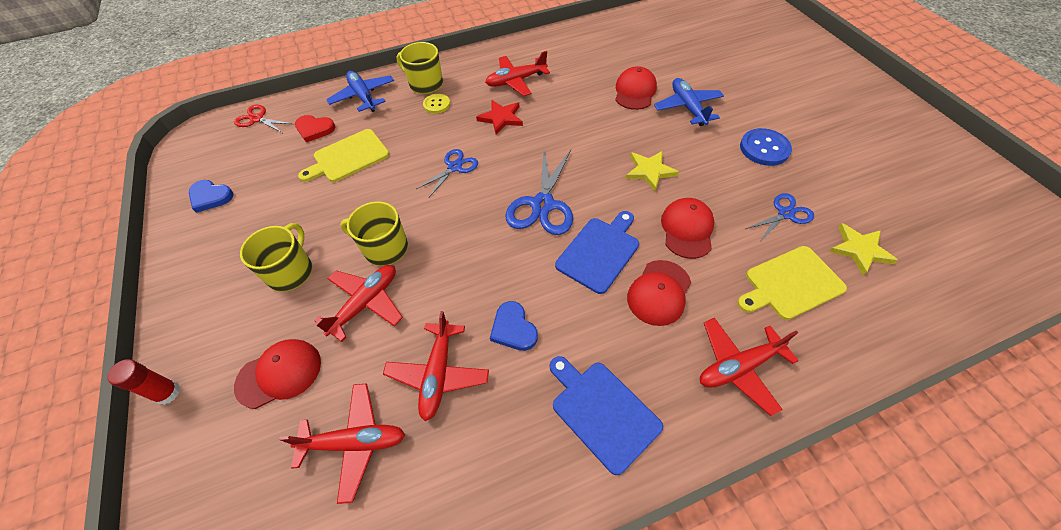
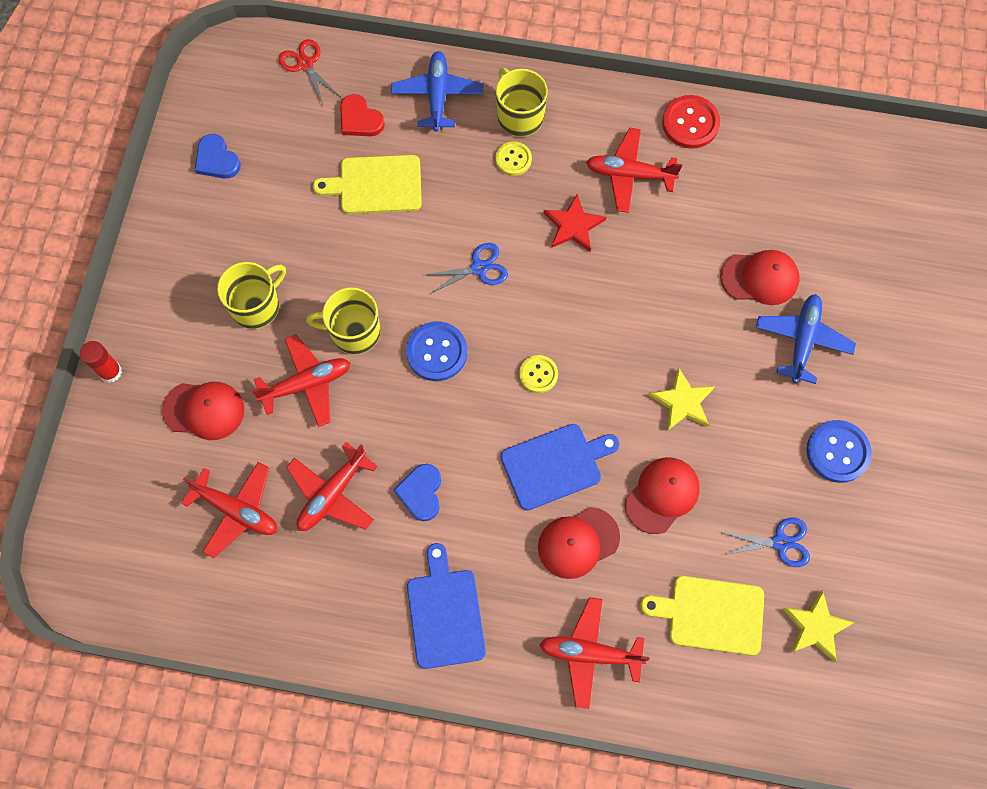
camera: 30 degrees right, 15 degrees up
(385, 248) = (354, 332): yellow mug -> yellow mug turned 45 degrees counterclockwise
(459, 229) = (436, 352): none -> blue button
(532, 46) = (690, 123): none -> red button
(542, 204) = (538, 374): blue scissors -> yellow button
(635, 91) = (760, 278): red cap -> red cap turned 45 degrees clockwise

